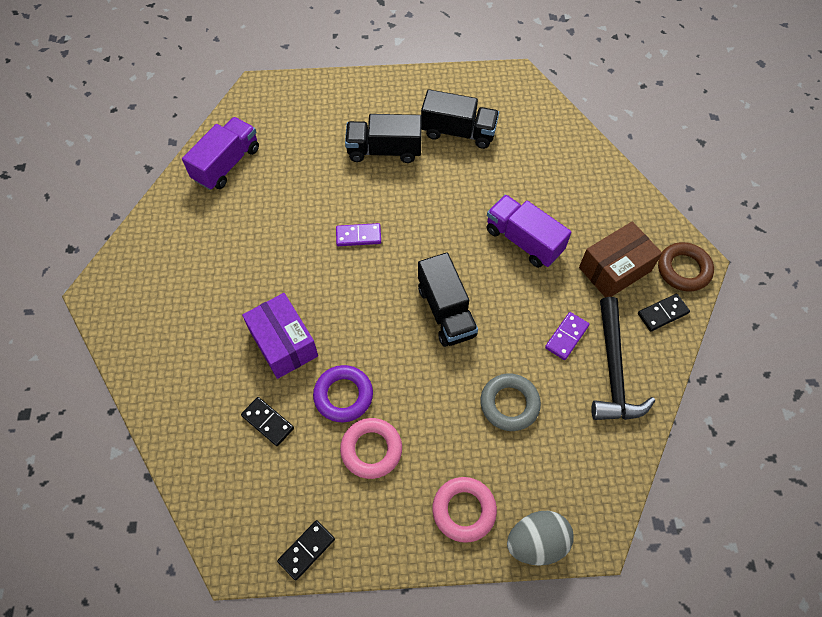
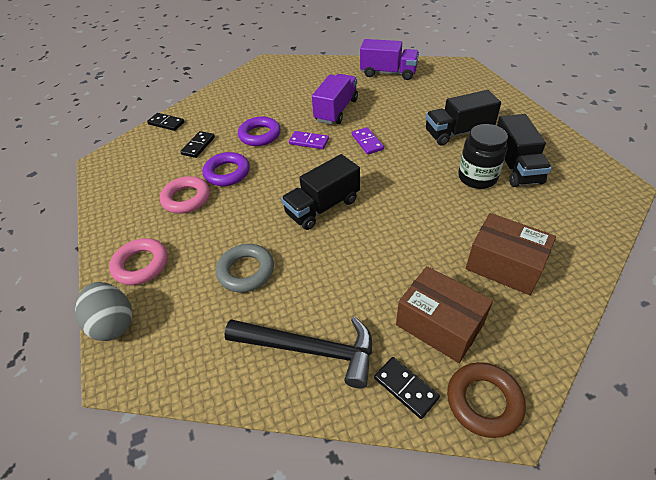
camera: 75 degrees right, 15 degrees down
(283, 343) = (260, 135): purple box -> purple ring
(306, 550) = (107, 189): black domino -> black domino (166, 123)
(384, 150) = (458, 132): black truck -> black truck turned 90 degrees counterclockwise
(460, 167) = (477, 177): none -> black jar
(523, 240) = (426, 239): purple truck -> purple truck (336, 110)
(566, 337) = (333, 299): purple domino -> purple domino (309, 142)
(571, 199) = (504, 265): none -> brown box
(613, 370) = (310, 350): black hammer -> black hammer turned 150 degrees counterclockwise

